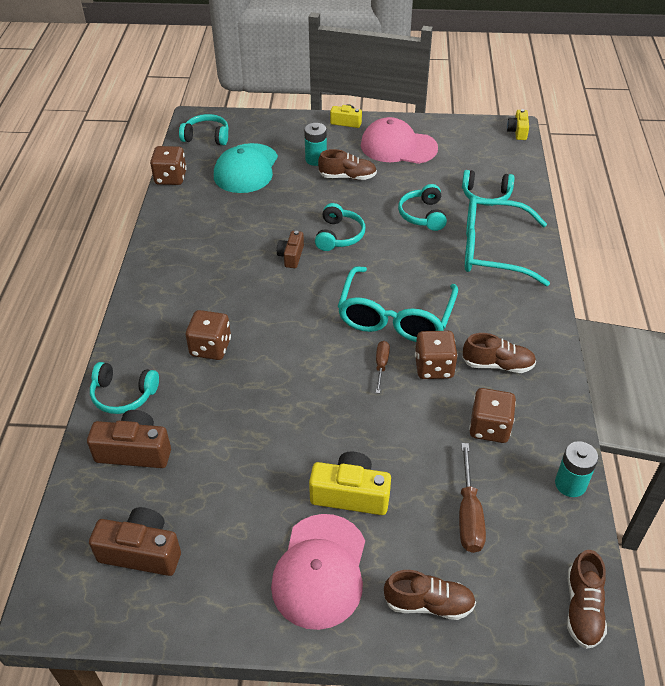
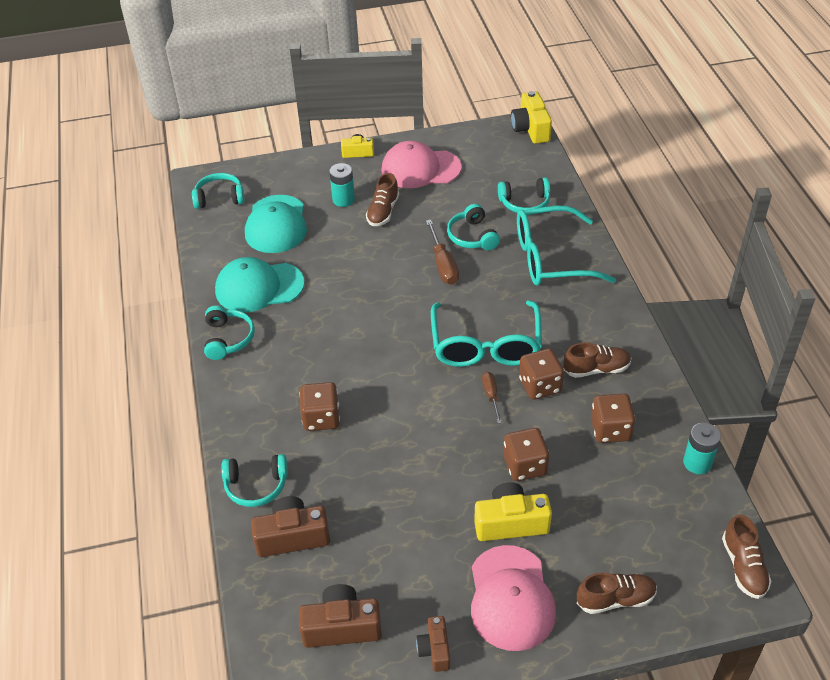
camera: 15 degrees left, 0 degrees up
(170, 178) = (201, 251): brown dice -> brown dice (525, 466)
(207, 219) = (259, 287): none -> turquoise cap
(291, 256) = (361, 307): brown camera -> brown camera (435, 649)
(339, 235) = (399, 275): turquoise headphones -> turquoise headphones (228, 338)
(347, 177) = (383, 212): brown shoe -> brown shoe turned 120 degrees clockwise
(469, 514) = (621, 513): brown screwdriver -> brown screwdriver (443, 264)
(517, 131) = (531, 129): yellow camera -> yellow camera, size x1.65

